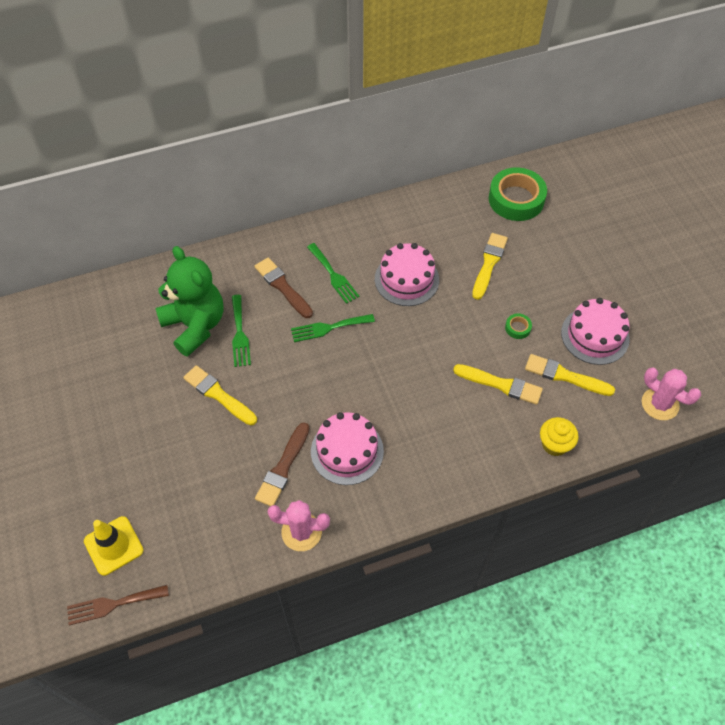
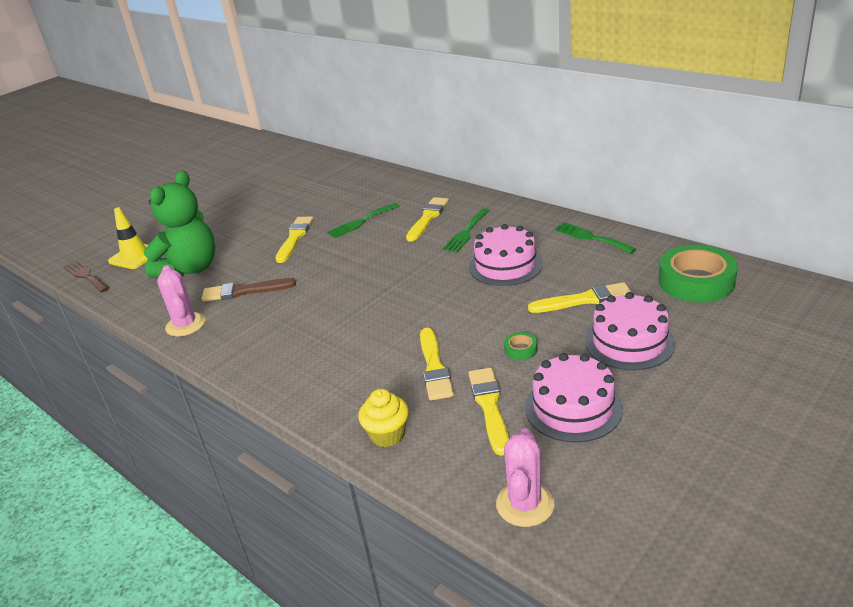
camera: 65 degrees right, 25 degrees down
(195, 325) = (352, 204): green teddy bear -> green teddy bear (190, 269)
(282, 287) = (428, 218): brown brush -> yellow brush
(328, 328) = (407, 253): green fork -> green fork (591, 237)
(347, 451) = (283, 313): pink cake -> pink cake (629, 342)

